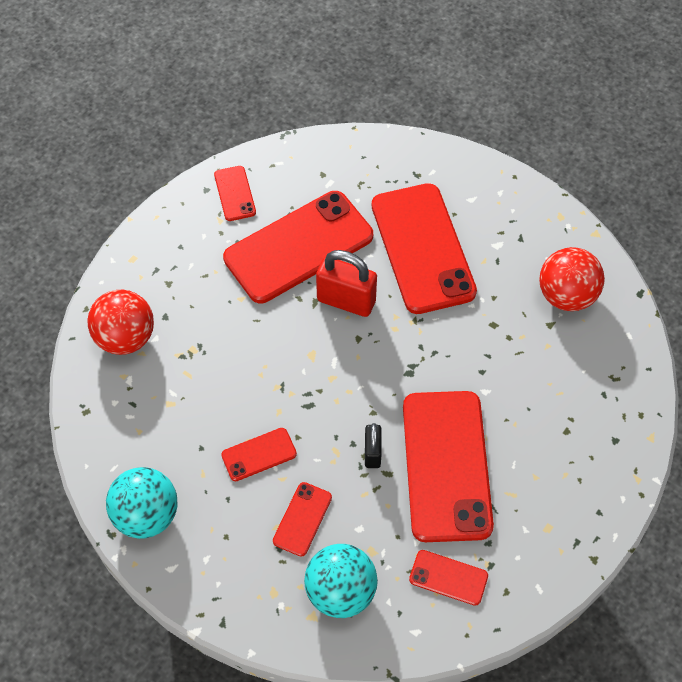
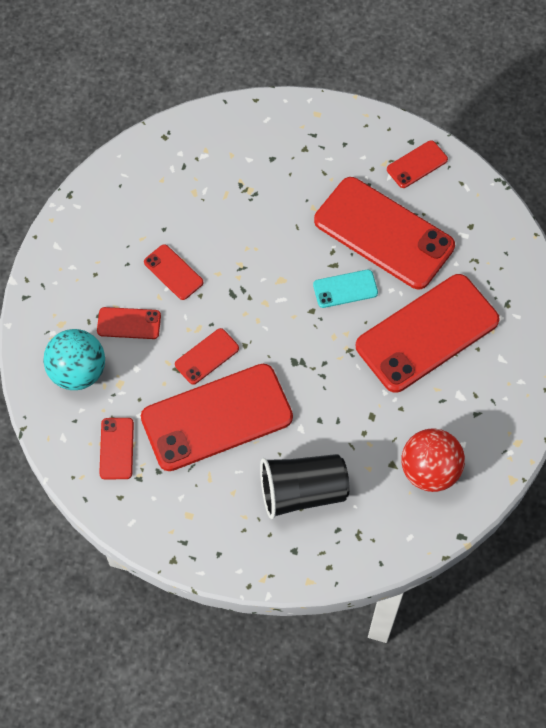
camera: 70 degrees right, 5 degrees up
(126, 337) = (240, 138): red ball -> none
(146, 515) = (93, 212): turquoise ball -> none
(346, 301) = (345, 289): red padlock -> turquoise phone
(372, 453) = (207, 356): black padlock -> red phone
(554, 412) = (302, 491): none -> black cup

